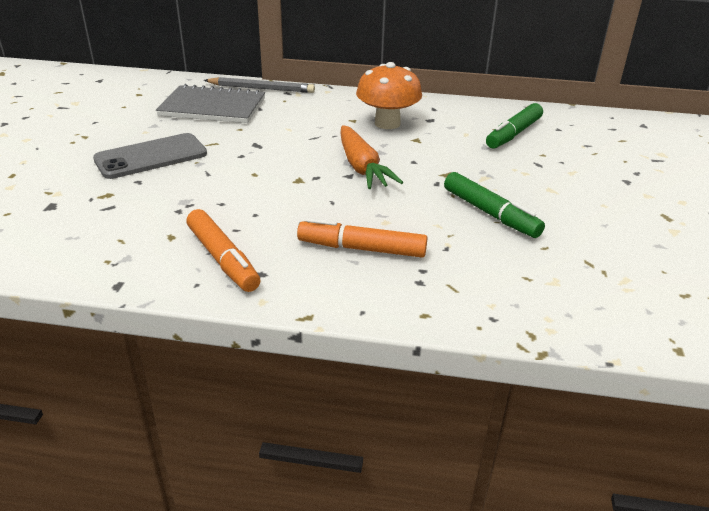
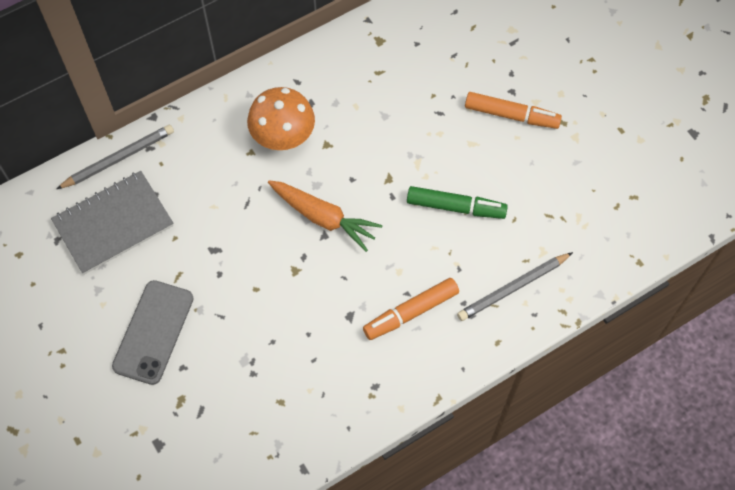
camera: 40 degrees left, 30 degrees up
(223, 259) = (338, 394): orange marker -> orange marker (511, 115)
(489, 288) = (513, 288): none -> grey pencil
(513, 134) = (390, 78): green marker -> none

